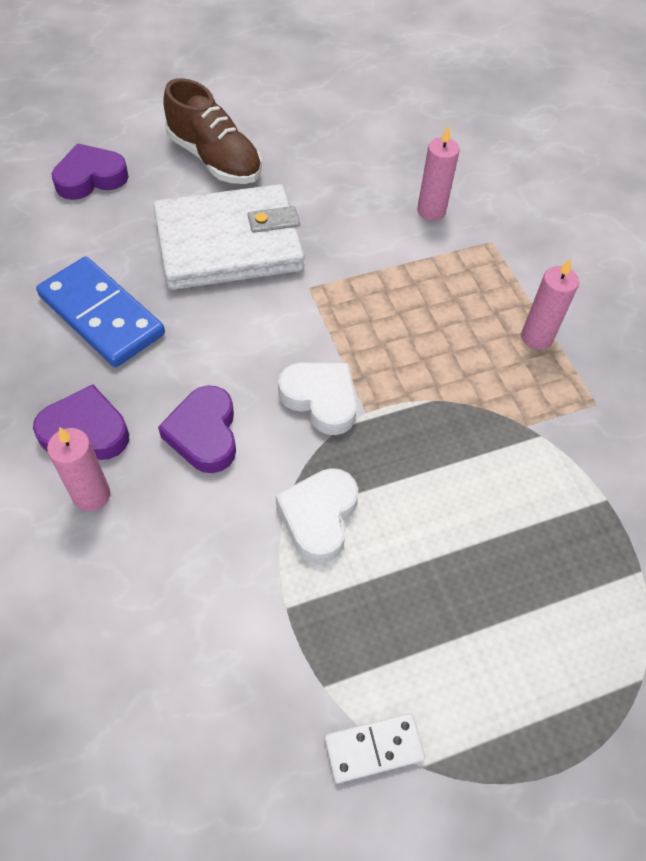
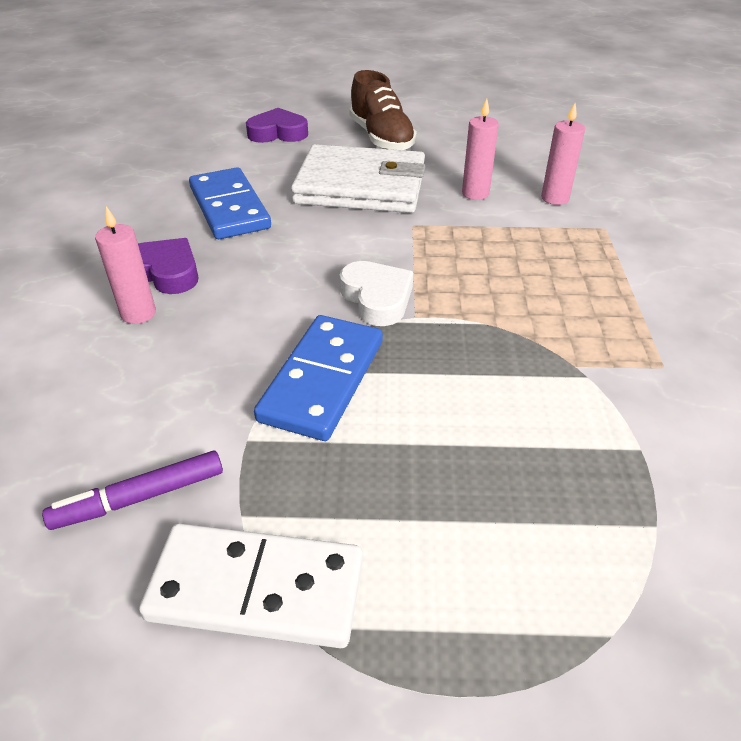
camera: 25 degrees right, 15 degrees down
(204, 434) = (259, 297): purple heart -> none
(226, 704) = (140, 498): none -> purple marker
(319, 517) = (322, 380): white heart -> blue domino
(373, 748) = (257, 588): white domino -> white domino, size x1.86
(536, 337) = (619, 302): pink candle -> pink candle (475, 193)

